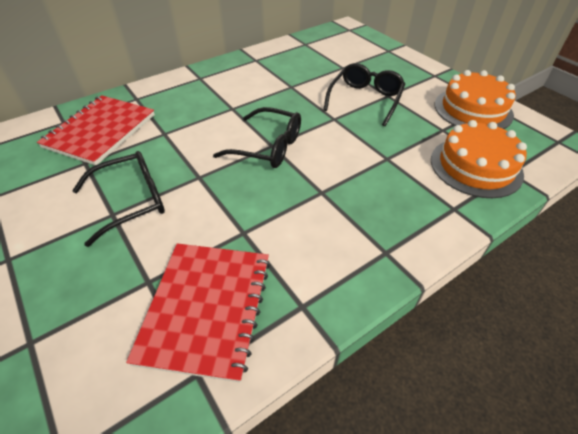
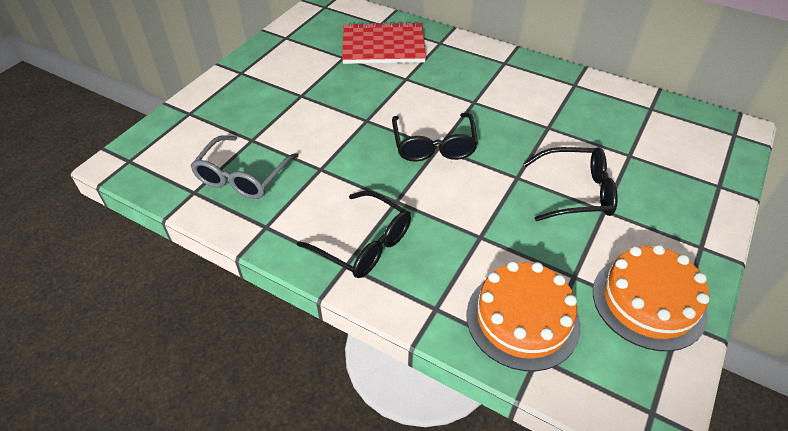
camera: 65 degrees right, 0 degrees up
(131, 201) = (318, 98): black glasses -> black glasses (364, 244)
(207, 308) = (242, 177): red notebook -> grey glasses

